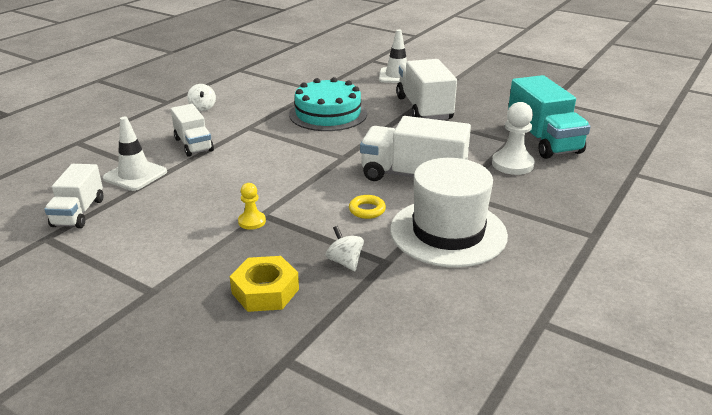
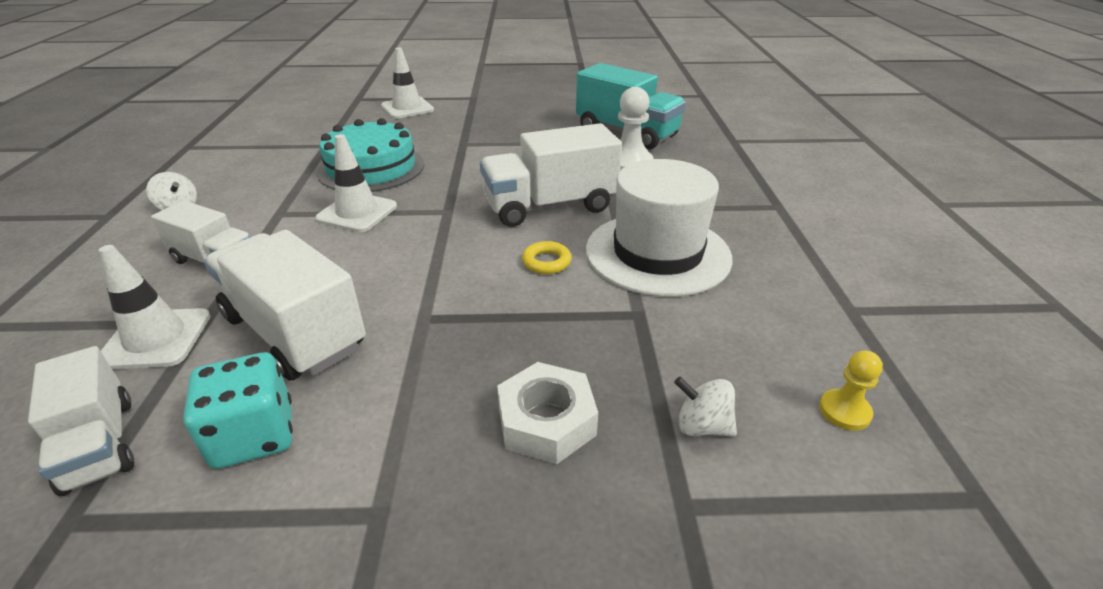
camera: 35 degrees left, 5 degrees up
(135, 236) = (254, 435): none -> turquoise dice
(252, 221) = (420, 334): yellow pawn -> yellow pawn (844, 411)
(265, 291) = (546, 421): yellow nut -> white nut
(290, 141) = (357, 213): none -> white traffic cone
(345, 262) = (596, 334): white spinning top -> white spinning top (702, 426)
(424, 108) = (476, 133): white truck -> white truck (295, 332)

